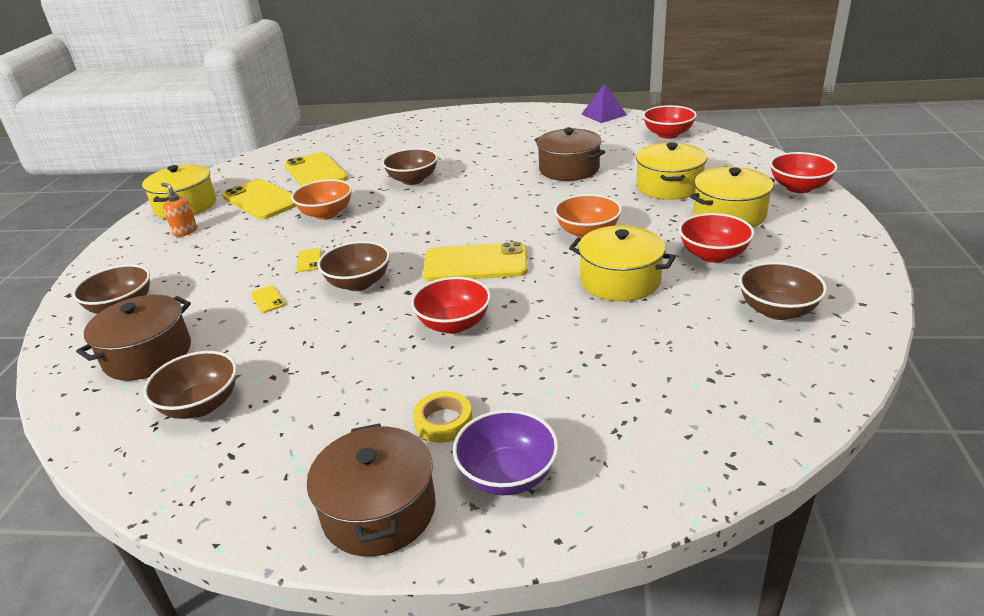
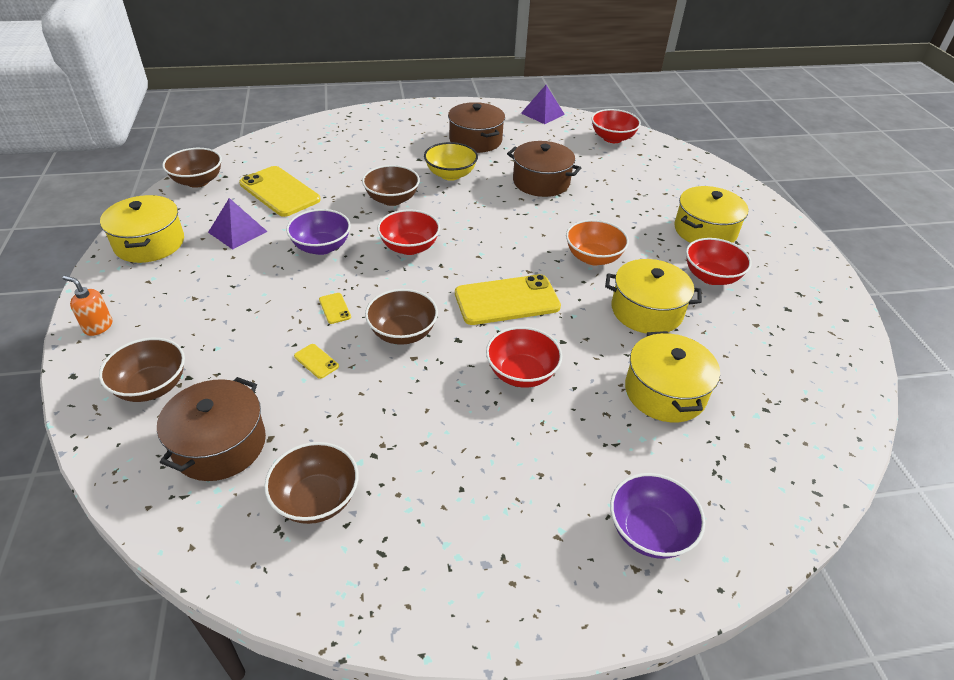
camera: 20 degrees left, 10 degrees up
(185, 231) = (169, 279): orange soap dispenser -> orange soap dispenser (98, 327)
(262, 200) = (237, 231): yellow phone -> purple pyramid
(326, 214) = (321, 247): orange bowl -> purple bowl
(379, 510) = (556, 588): brown pot -> brown pot (475, 140)
(443, 422) = (566, 484): yellow tape -> none
(480, 162) = (450, 175): none -> yellow bowl
(669, 186) = (640, 200): yellow pot -> yellow pot (665, 392)
(777, 310) = (786, 332): brown bowl -> brown bowl (198, 181)
(799, 187) = (748, 198): red bowl -> red bowl (409, 247)

